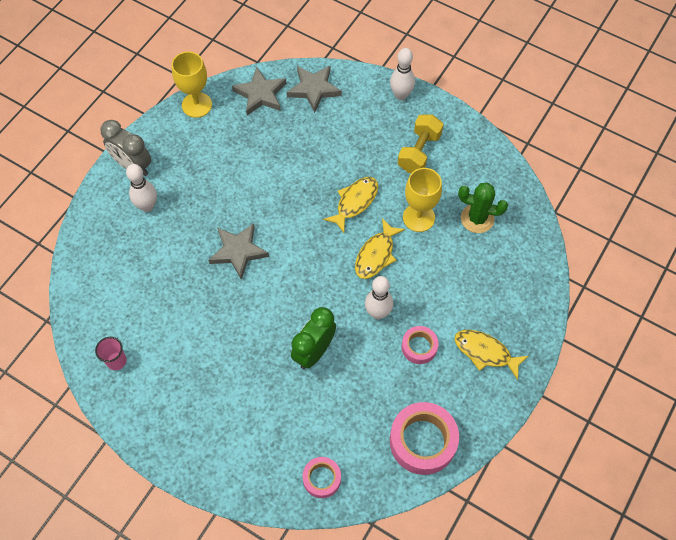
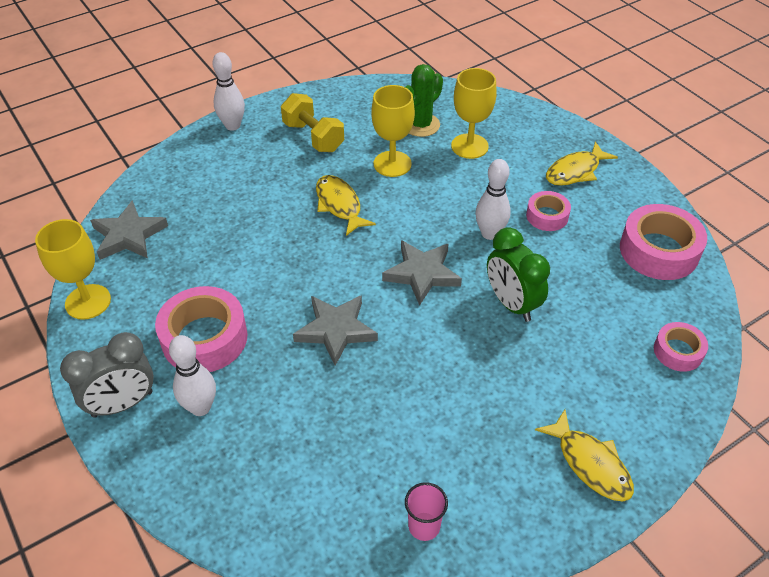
camera: 65 degrees left, 15 degrees down
(198, 181) = (204, 338): none -> pink tape
(314, 89) = (164, 188): grey star -> grey star (422, 274)
(376, 255) = (417, 211): yellow fish -> yellow fish (590, 463)
(471, 263) = (469, 146): none -> yellow goblet

